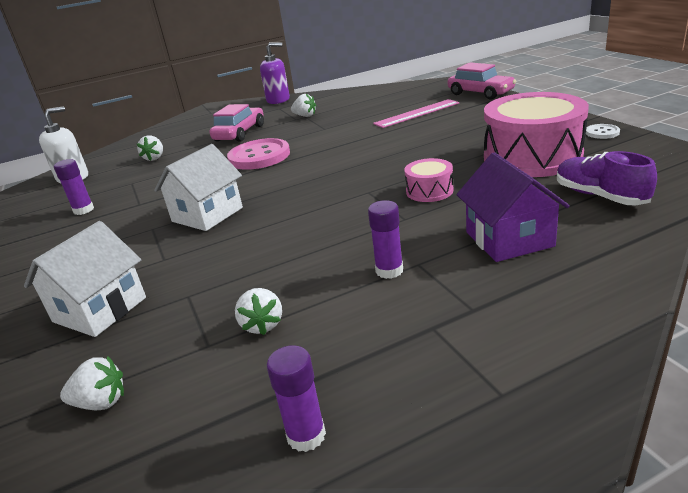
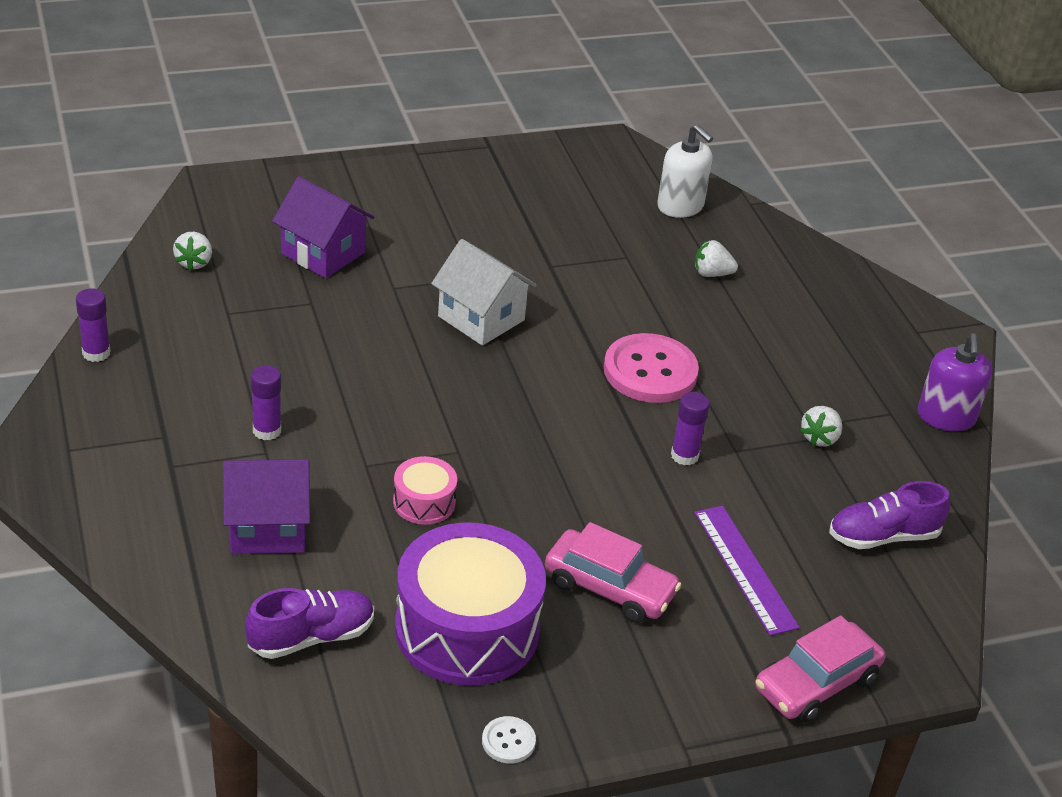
camera: 90 degrees right, 10 degrees up
(84, 210) = (561, 224): purple glue stick -> purple glue stick (684, 456)
(100, 310) = (323, 253): white house -> purple house
(239, 133) = (773, 359): pink car -> pink car (609, 587)
(262, 325) = (234, 343): white strawberry -> none
(372, 97) = (883, 536): none -> purple shoe
(417, 113) = (745, 569): pink ruler -> purple ruler
(532, 157) = (467, 629): pink drum -> purple drum

